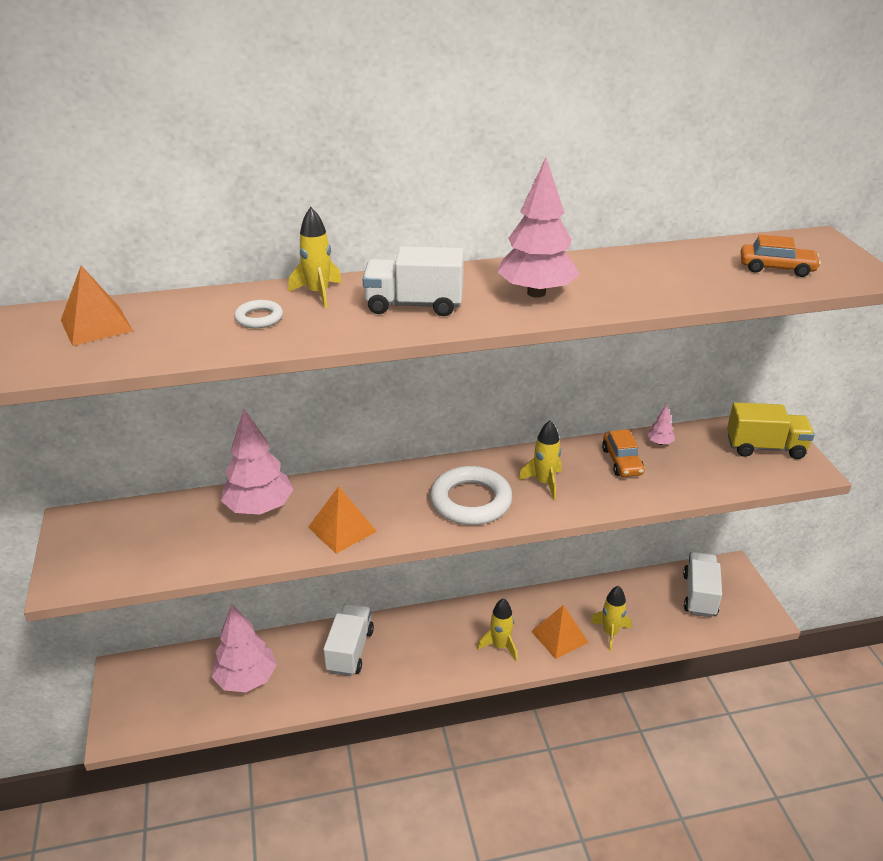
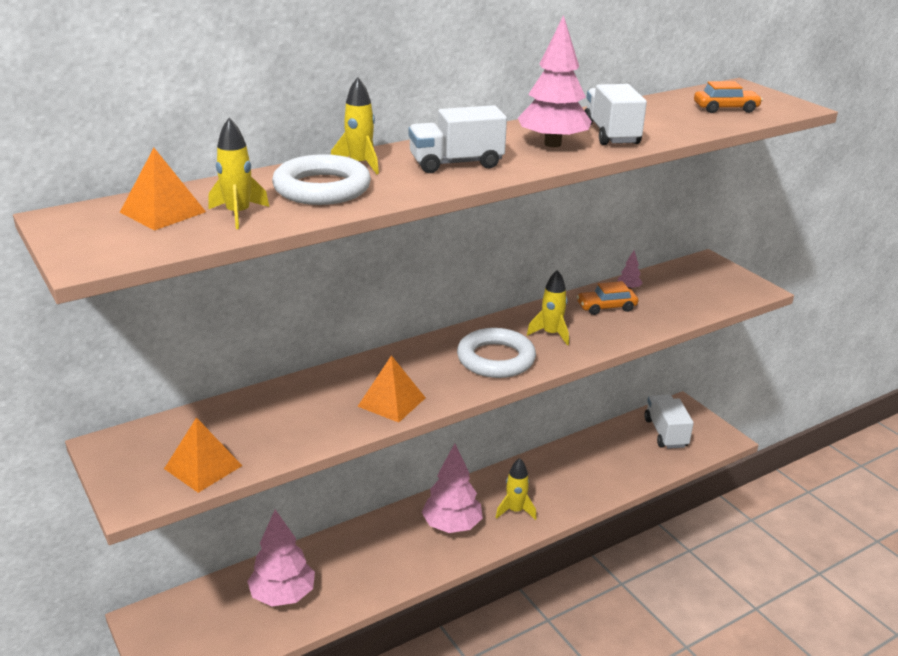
camera: 20 degrees left, 5 degrees down
(259, 318) = (322, 188): white ring -> white ring, size x2.07
(259, 508) = (298, 399): pink tree -> pink tree (452, 525)
(350, 650) = (375, 546): white truck -> white truck (611, 134)
(559, 636) = (564, 491): orange pyramid -> orange pyramid (203, 467)
(610, 633) = (606, 479): yellow rocket -> yellow rocket (238, 214)
(622, 461) = (606, 307): orange car -> orange car turned 105 degrees clockwise
(765, 447) = (714, 279): yellow truck -> none

